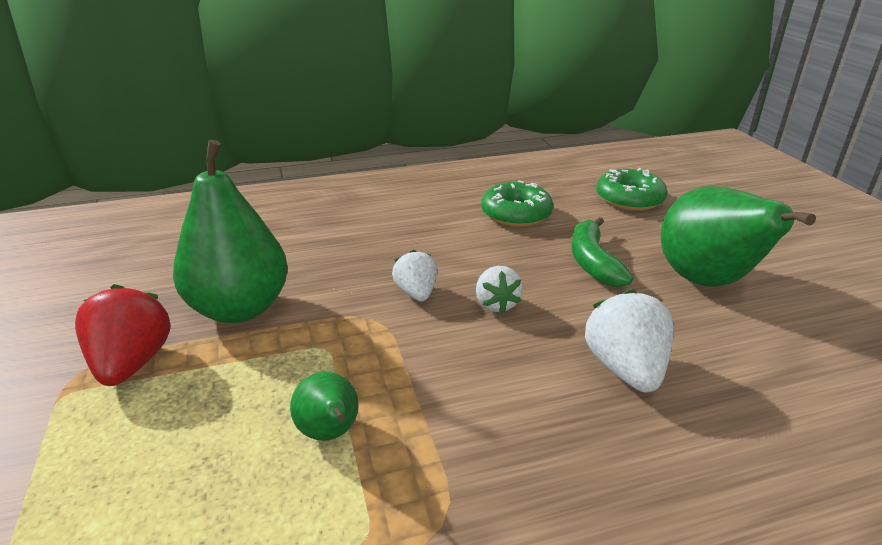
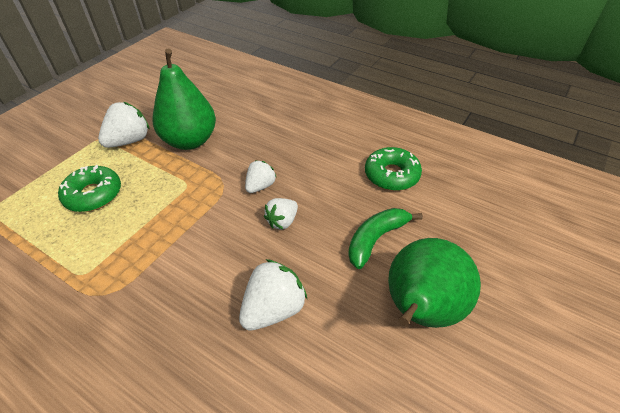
camera: 50 degrees right, 15 degrees up
(132, 363) = (129, 141): red strawberry -> white strawberry
(330, 433) = (132, 224): green pear -> none
(629, 199) = (489, 216): green donut -> green donut (93, 195)

